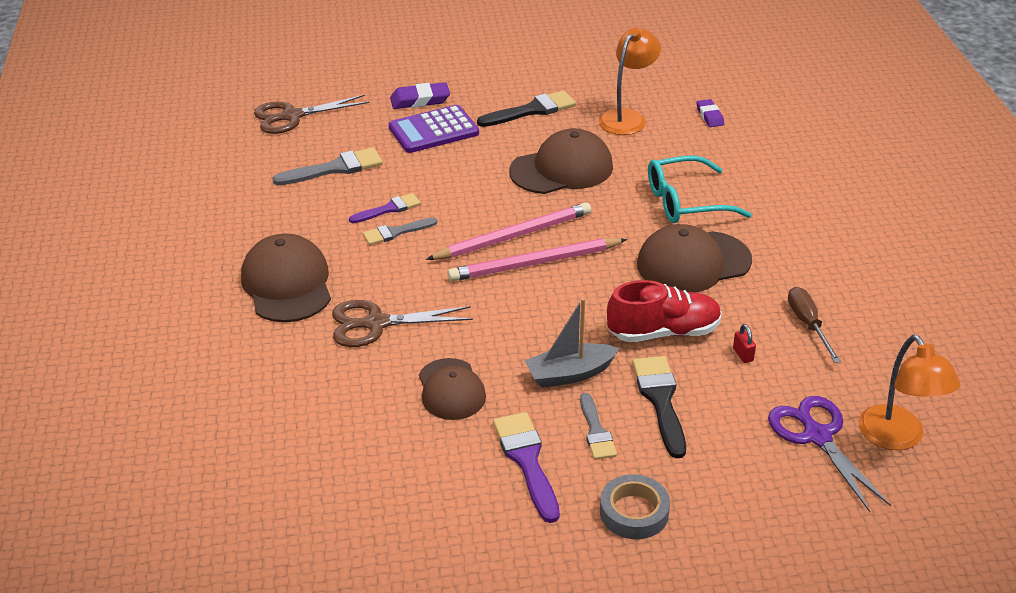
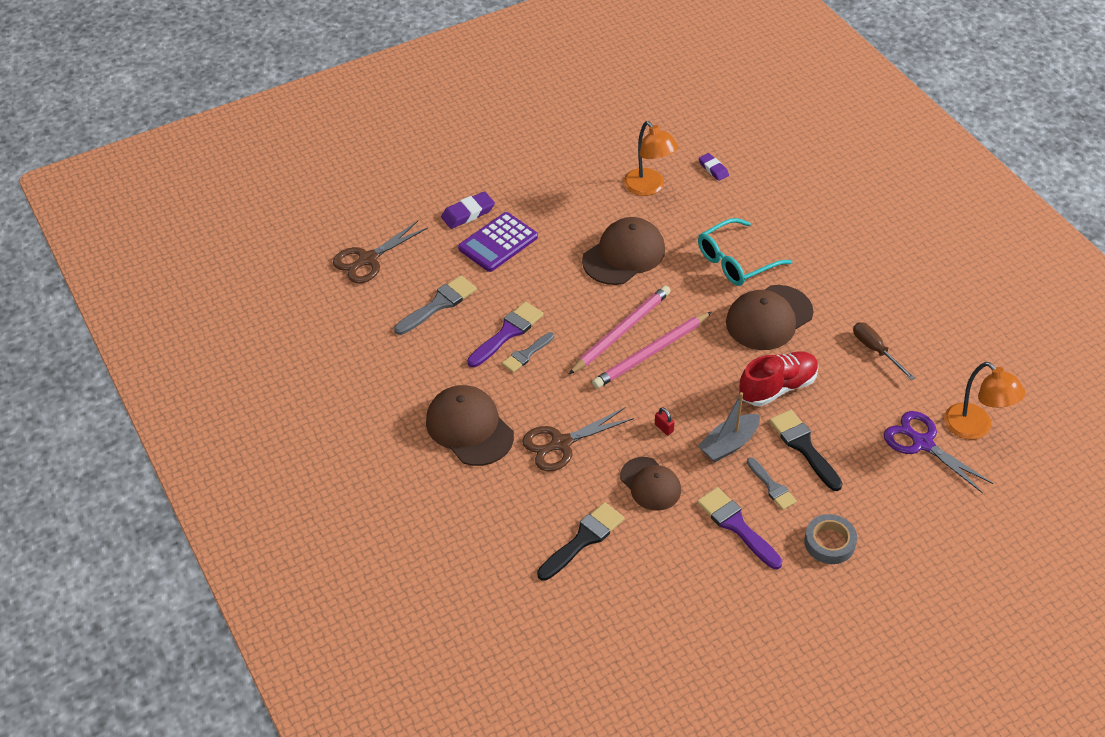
camera: 20 degrees left, 10 degrees up
(389, 209) = (507, 333): purple brush -> purple brush, size x1.54
(532, 110) = (567, 200): black brush -> black brush (583, 539)
(627, 117) = (649, 187): orange lamp -> orange lamp turned 135 degrees clockwise
(743, 355) = (842, 390): red padlock -> red padlock (664, 428)

